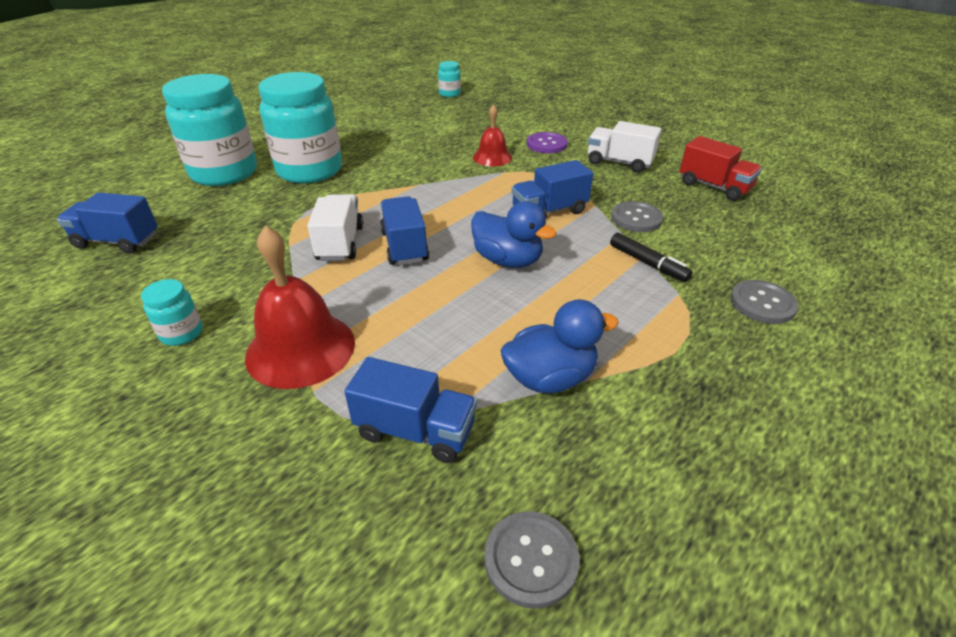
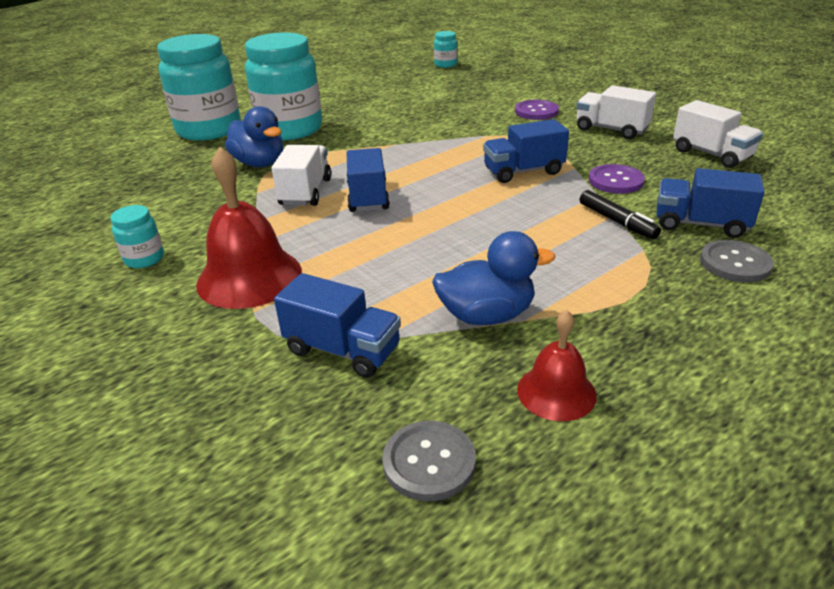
camera: 10 degrees right, 5 degrees down
(117, 241) = (101, 183): blue truck -> blue truck (700, 224)
(492, 157) = (476, 122): red bell -> red bell (556, 392)
(508, 260) = (469, 213): blue duck -> blue duck (260, 163)
(636, 218) = (615, 181): grey button -> purple button
(714, 187) = (711, 154): red truck -> white truck

